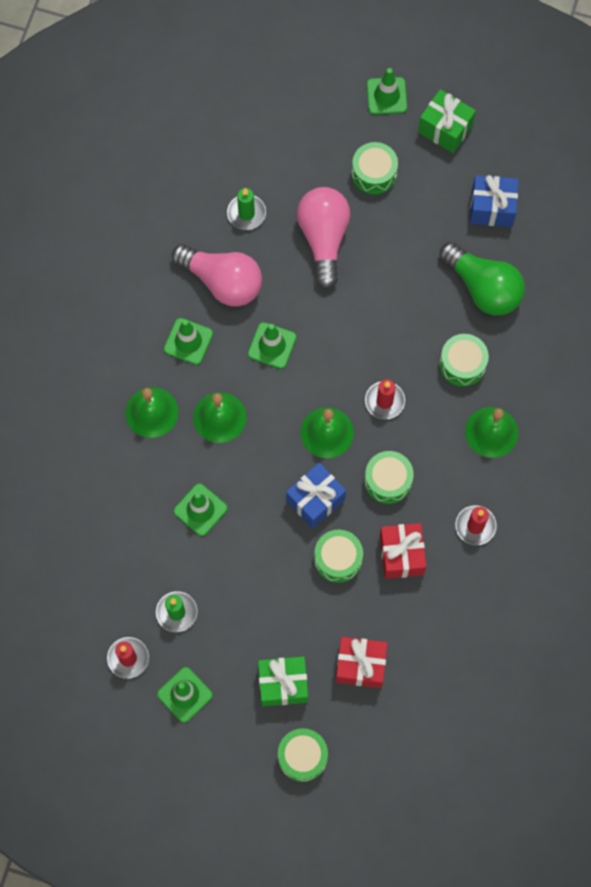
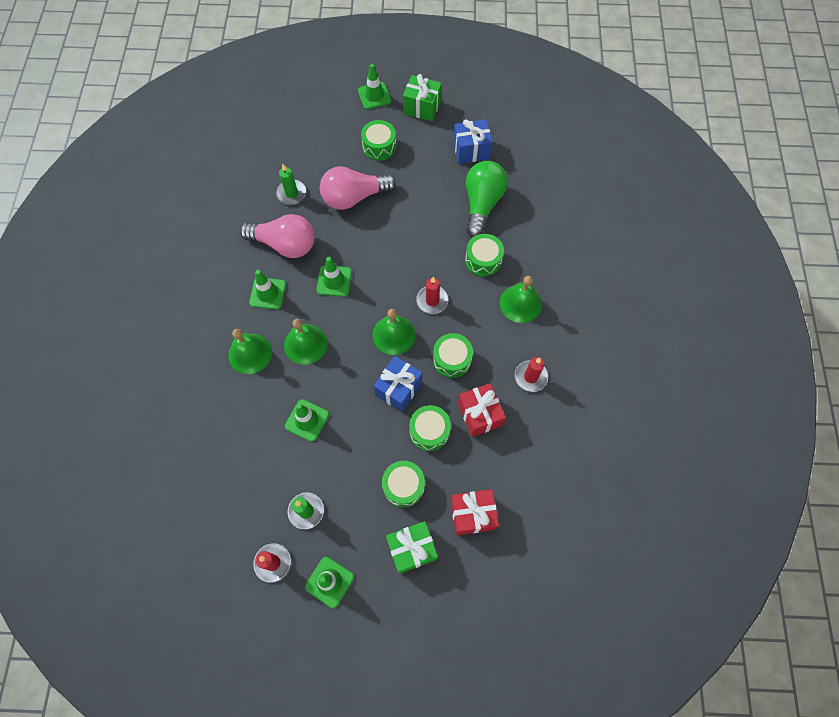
camera: 15 degrees left, 5 degrees down
(302, 756) = (445, 609): green drum -> green drum (403, 486)
(323, 238) = (354, 197): pink light bulb -> pink light bulb turned 90 degrees counterclockwise
(483, 288) = (482, 204): green light bulb -> green light bulb turned 105 degrees counterclockwise

